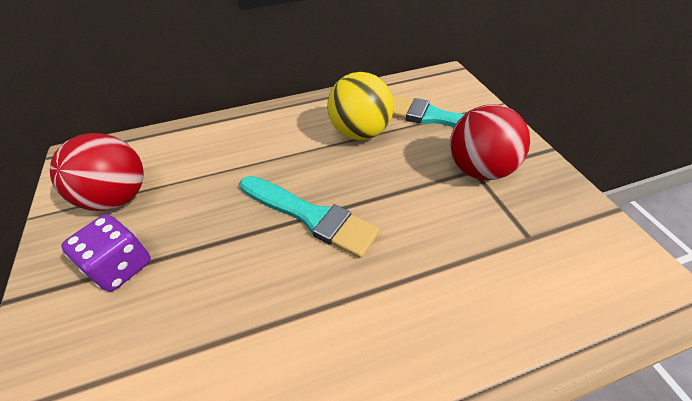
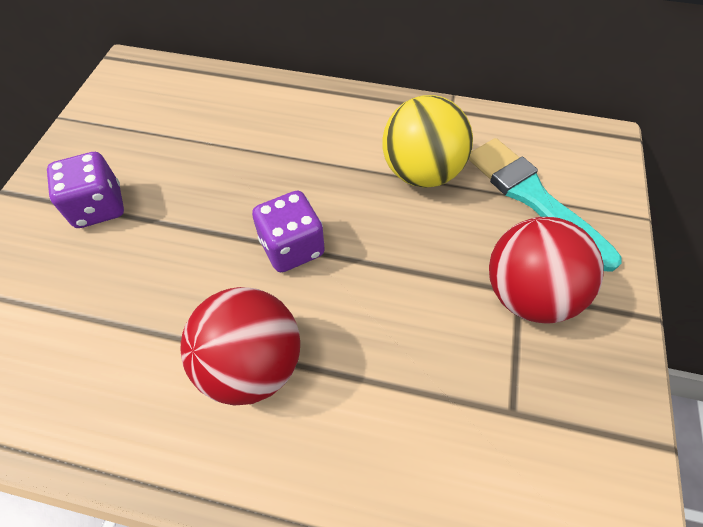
camera: 30 degrees right, 10 degrees up
(118, 197) = (137, 132): red ball -> red ball (252, 364)
(310, 216) = (292, 247): turquoise brush -> purple dice

